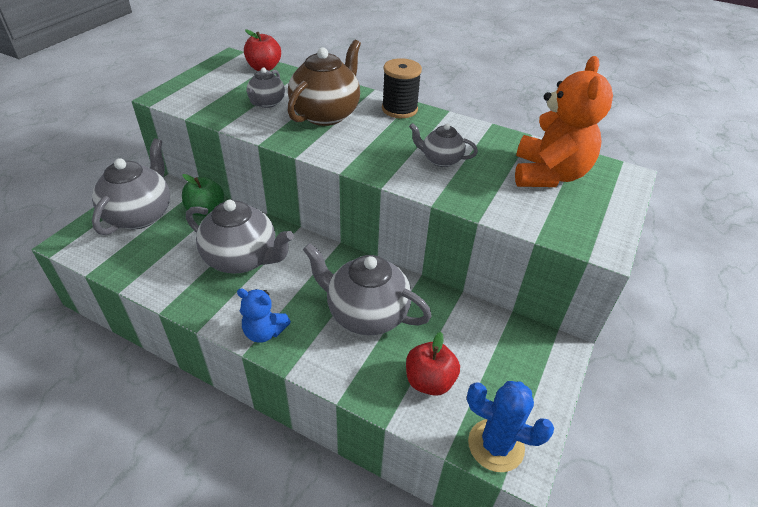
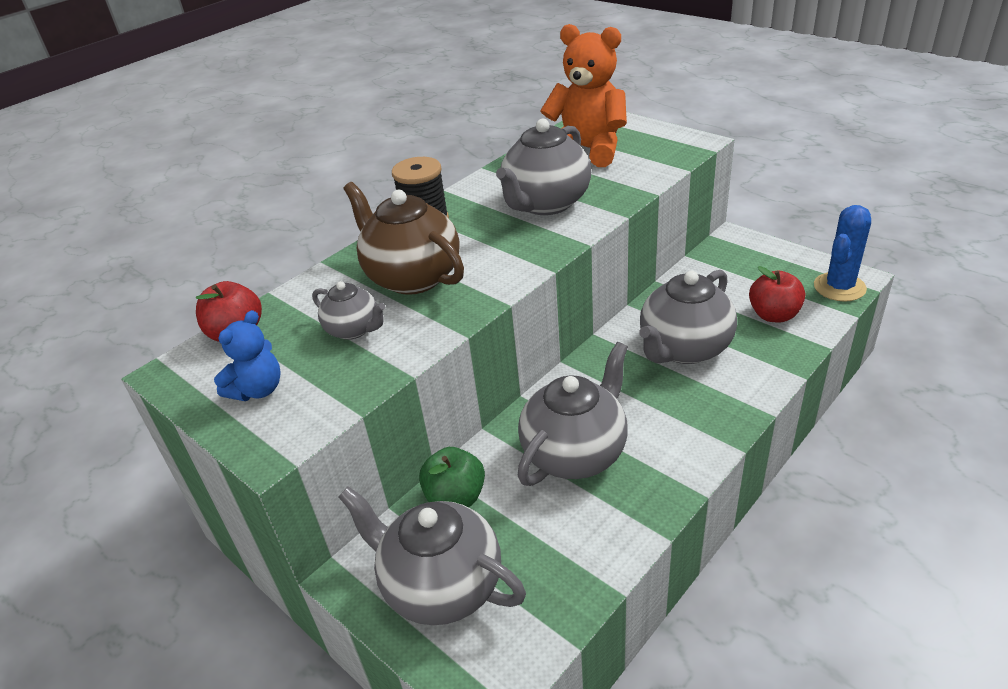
camera: 70 degrees left, 5 degrees down
(264, 332) = (708, 431): blue teddy bear -> blue teddy bear (258, 390)
(441, 160) = (545, 204): grey teapot -> grey teapot, size x1.84

